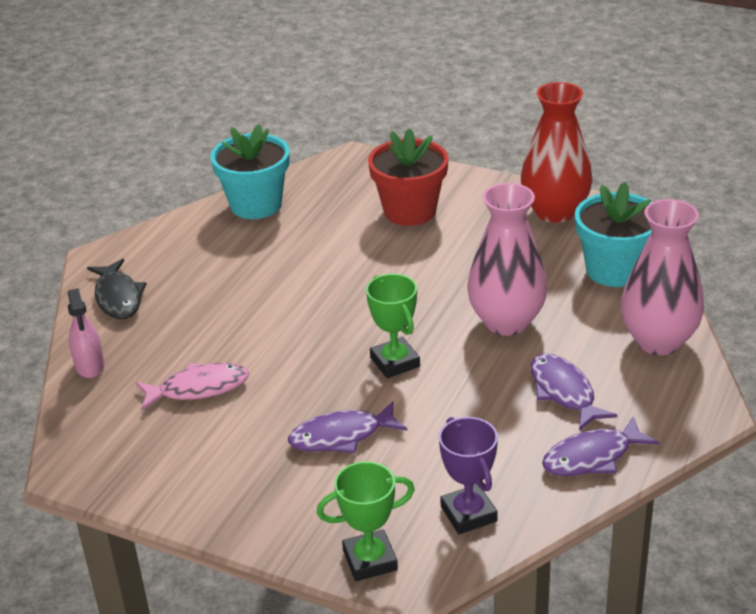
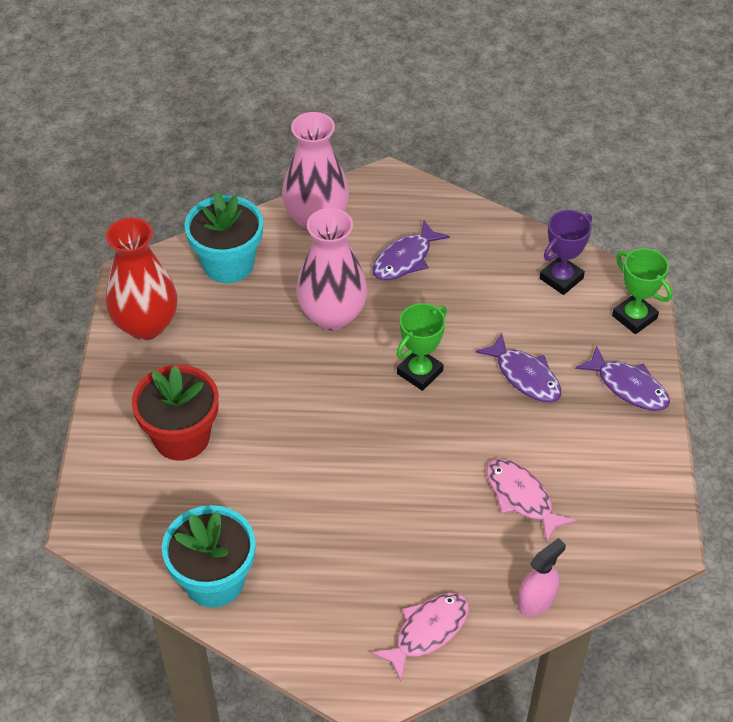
camera: 115 degrees left, 15 degrees up
(118, 297) = (427, 631): black fish -> pink fish
(592, 457) = (468, 228): purple fish -> purple fish (628, 387)

